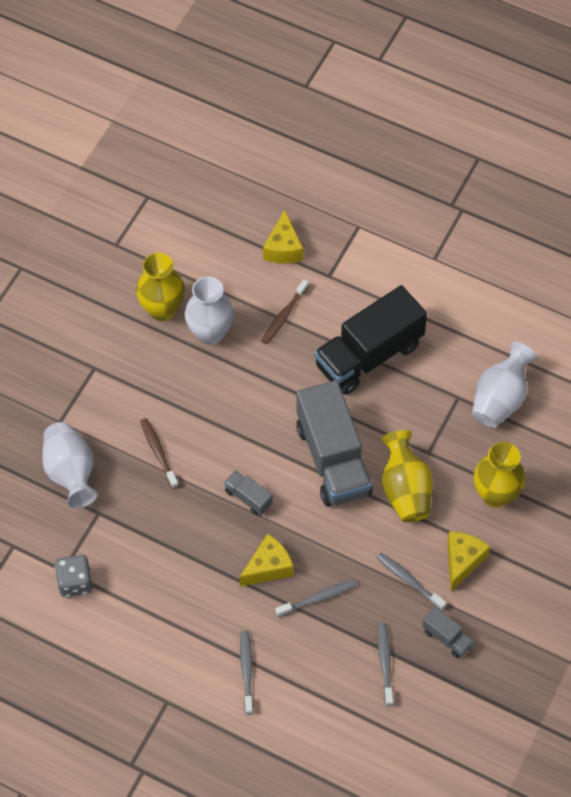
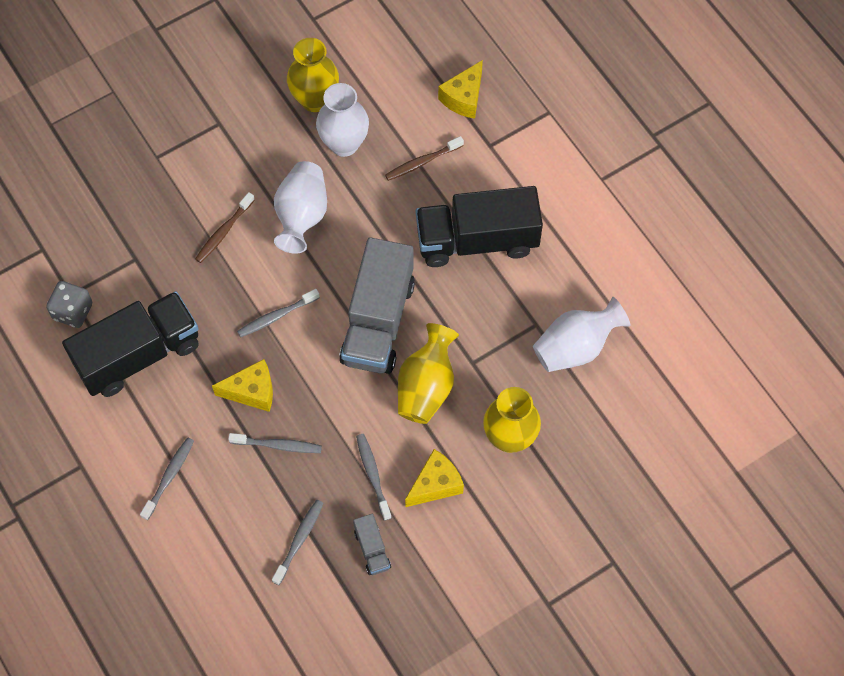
camera: 30 degrees right, 5 degrees up
(71, 473) = (135, 209): white vase -> white vase (302, 216)
(154, 588) = (138, 355): none -> black truck
(158, 453) = (224, 231): brown toothbrush -> brown toothbrush turned 150 degrees counterclockwise
(248, 497) = (277, 316): grey truck -> grey toothbrush

